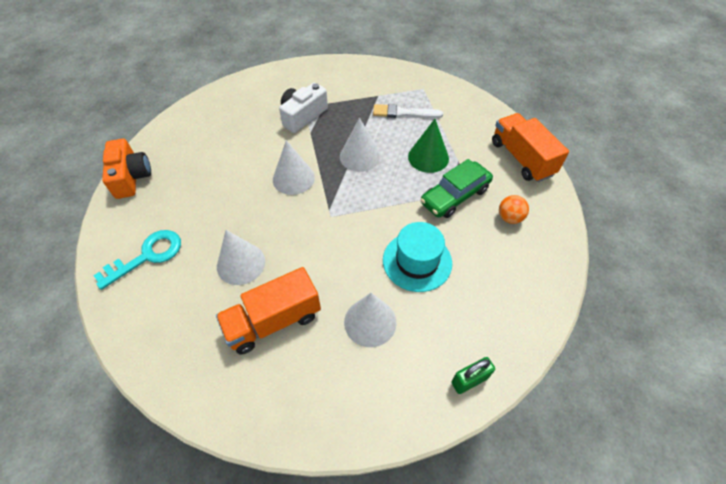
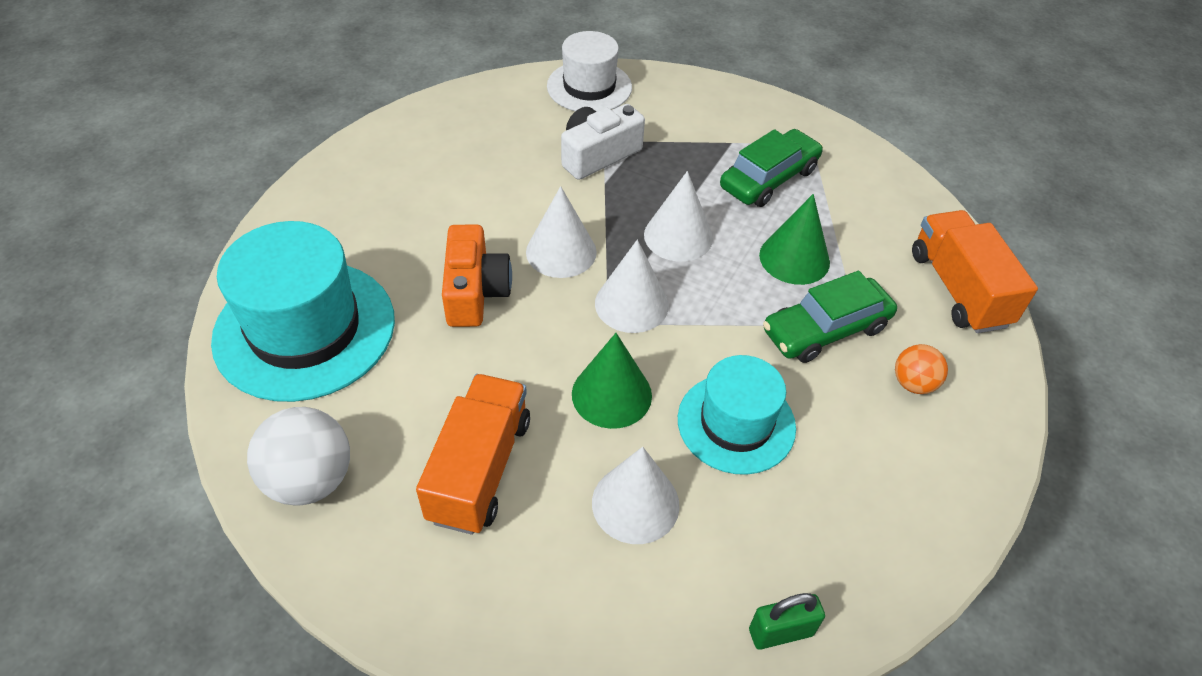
camera: 10 degrees right, 5 degrees down
(131, 177) = (306, 203): orange camera -> orange camera (475, 291)
(147, 256) = (305, 329): turquoise key -> turquoise hat
(171, 350) = (310, 480): none -> white ball
(241, 263) = (447, 369): white cone -> white cone (631, 304)
(273, 321) = (479, 469): orange truck -> orange truck turned 120 degrees clockwise
(288, 76) = (589, 87): none -> white hat
(342, 259) = (611, 394): none -> green cone
(403, 113) = (769, 179): white brush -> green car

